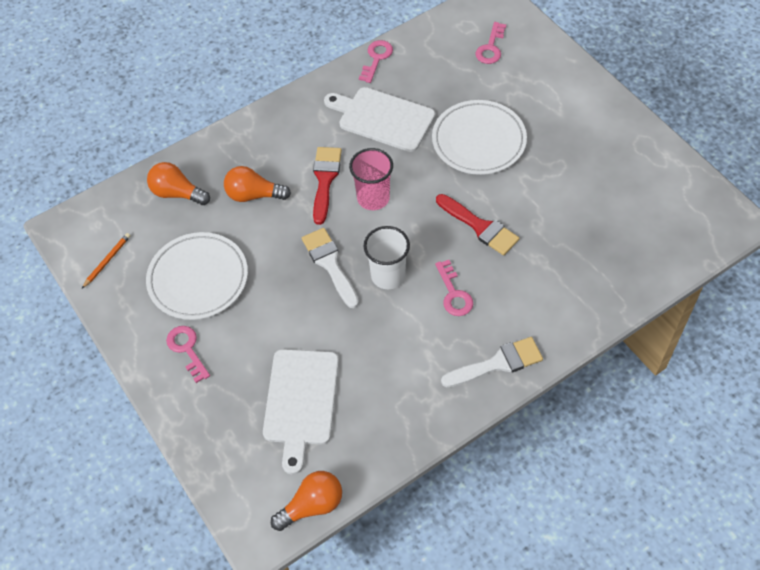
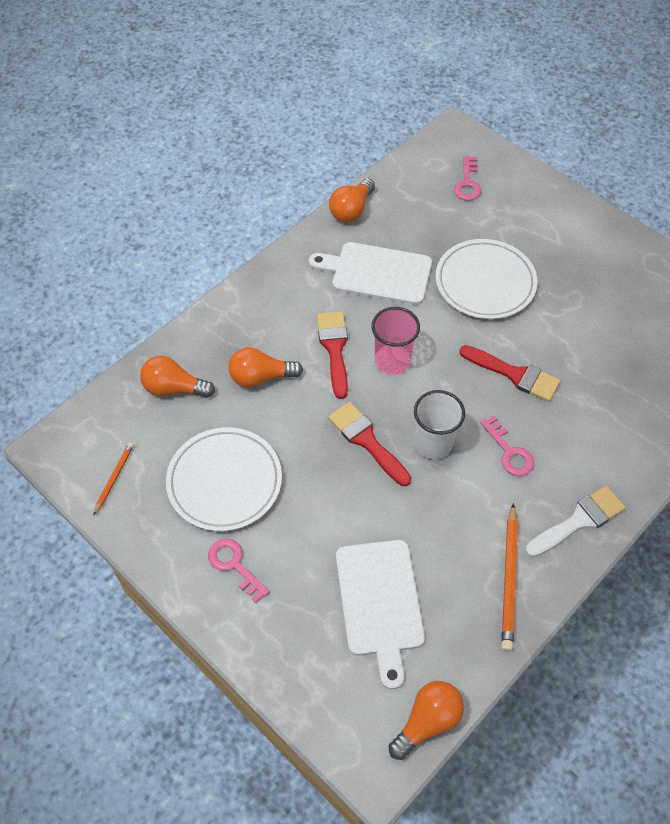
camera: 15 degrees left, 0 degrees up
(330, 264) = (366, 441): white brush -> red brush
(376, 58) = (351, 210): pink key -> orange light bulb
(419, 402) = (509, 579): none -> orange pencil

